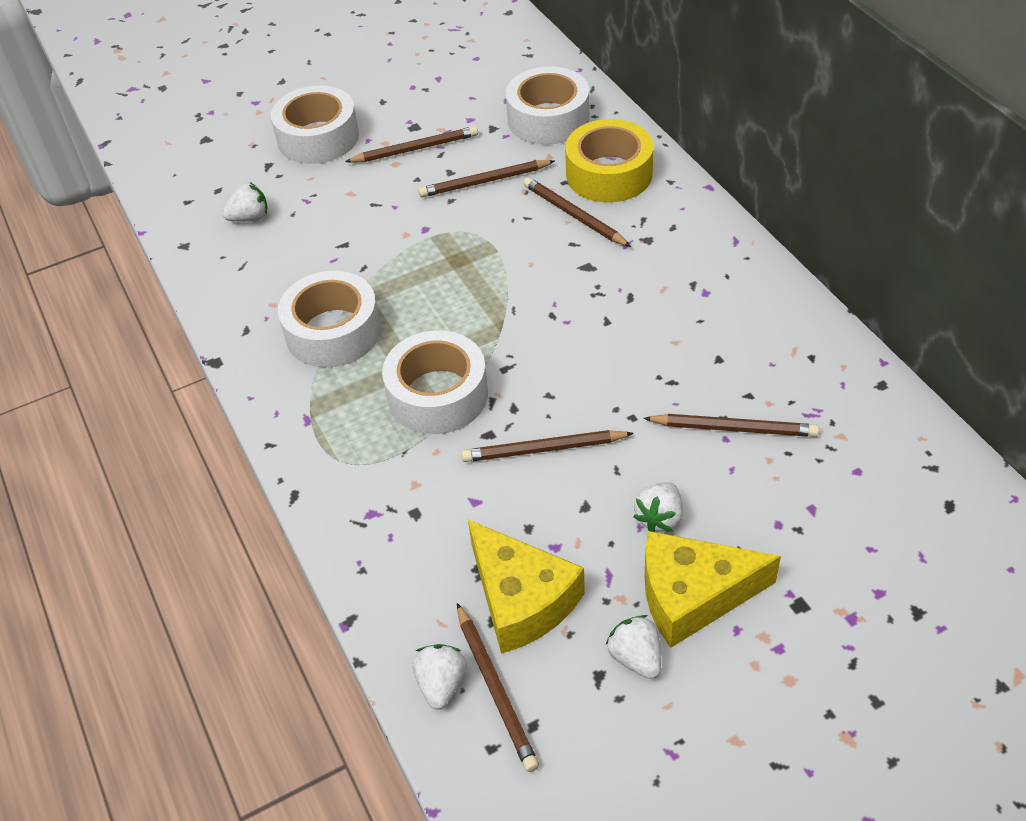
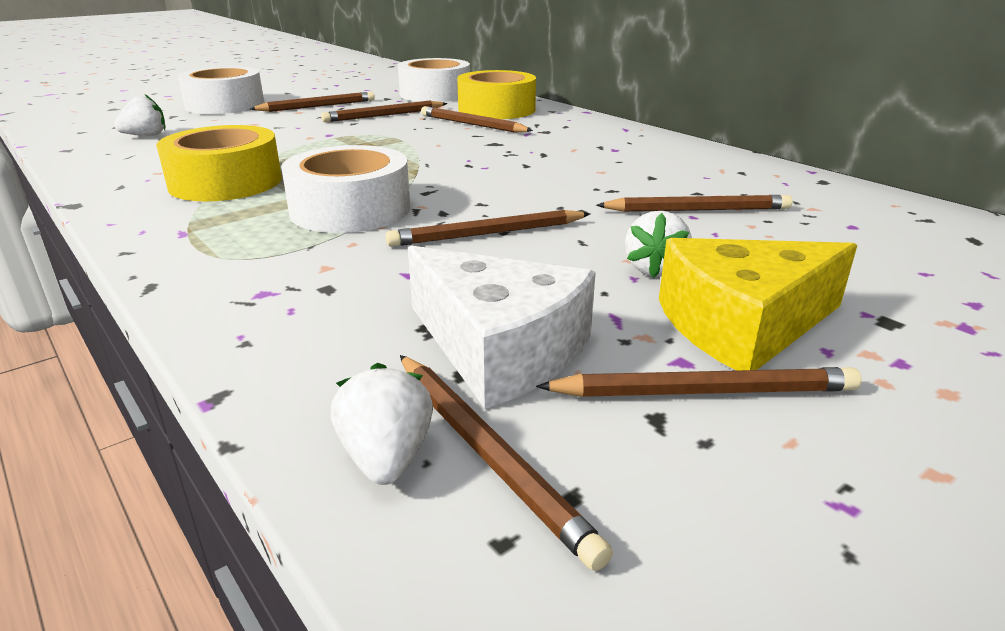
camera: 15 degrees left, 20 degrees down
(333, 332) = (226, 182): white tape -> yellow tape
(521, 599) = (499, 349): yellow cheese -> white cheese
(636, 658) = (703, 392): white strawberry -> brown pencil

